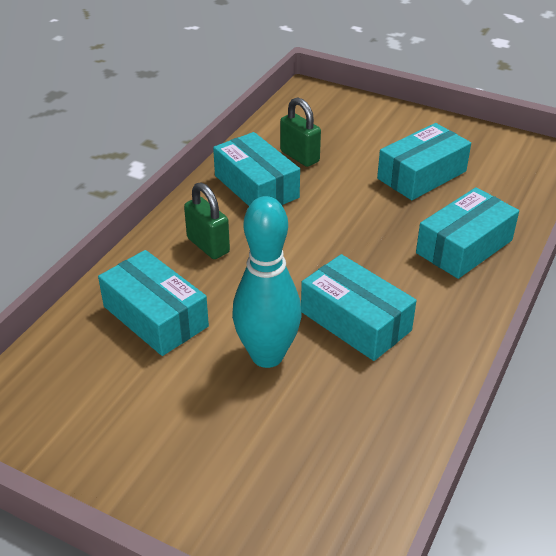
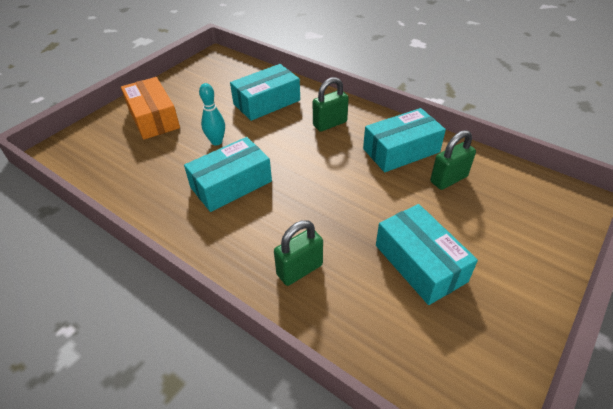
camera: 100 degrees right, 5 degrees up
(212, 459) = (153, 118): none -> orange box
(267, 355) = (216, 142): turquoise bowling pin -> turquoise bowling pin, size x0.54
(464, 246) = (299, 270): turquoise box -> green padlock

